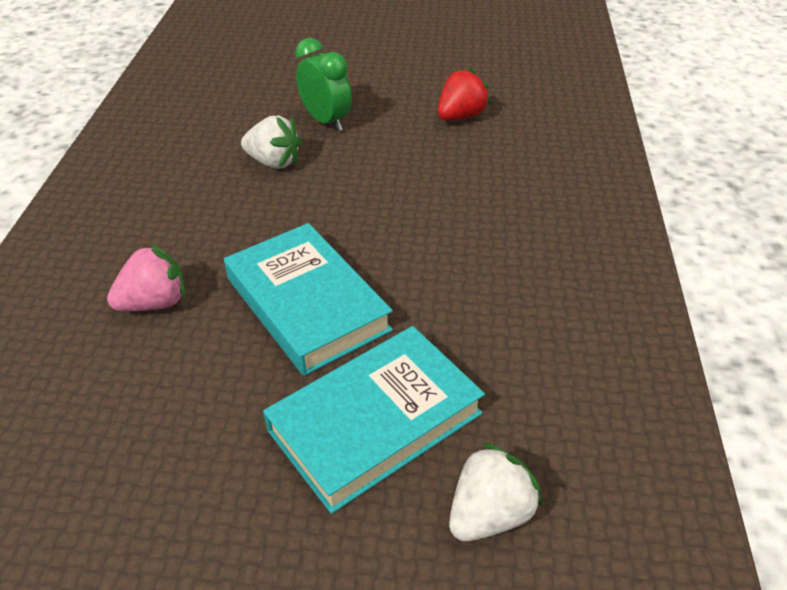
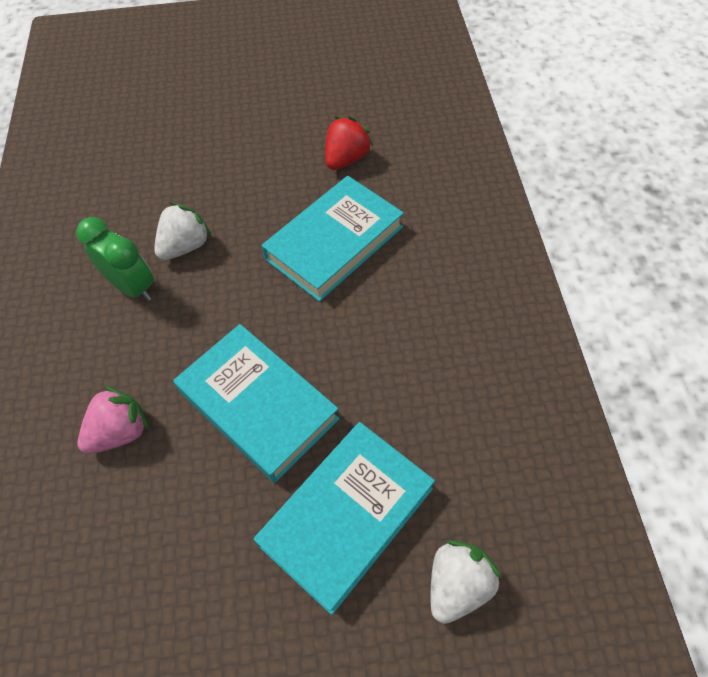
camera: 10 degrees left, 15 degrees up
(274, 162) = (185, 246): white strawberry -> white strawberry turned 60 degrees counterclockwise
(326, 121) = (222, 186): green clock -> green clock (132, 287)
(429, 181) = (334, 243): none -> turquoise book

